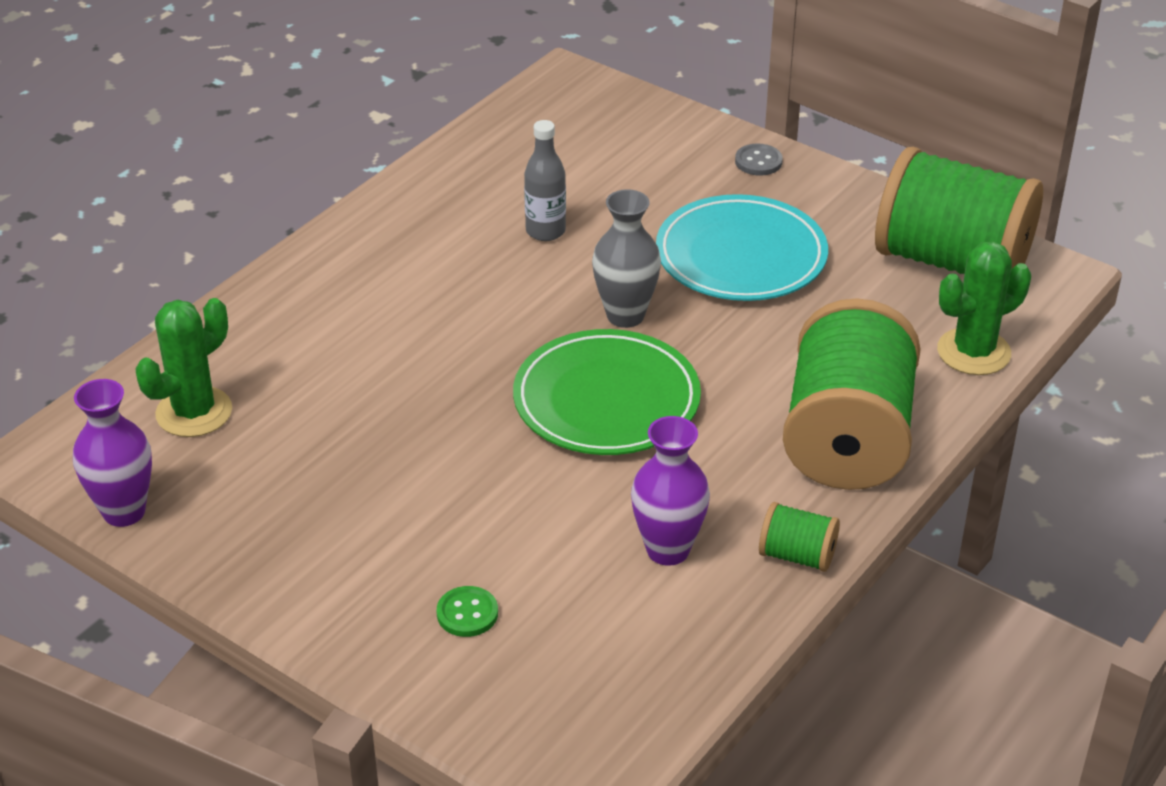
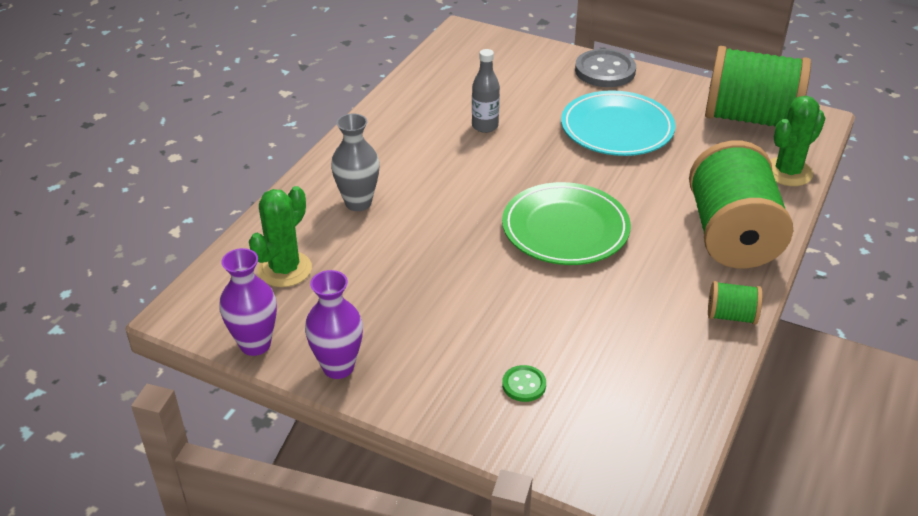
camera: 10 degrees left, 0 degrees up
(625, 315) = (557, 173): grey vase -> grey vase (358, 203)
(668, 550) = (644, 323): purple vase -> purple vase (338, 367)
(758, 161) = (605, 71): grey button -> grey button, size x1.97

